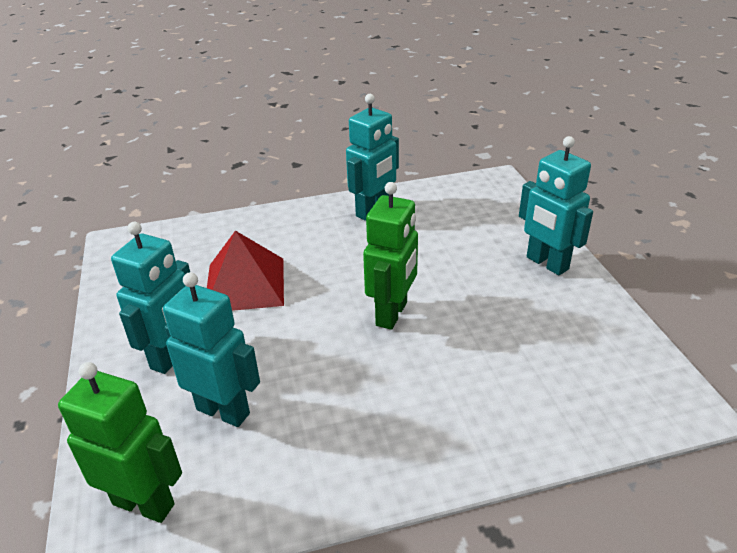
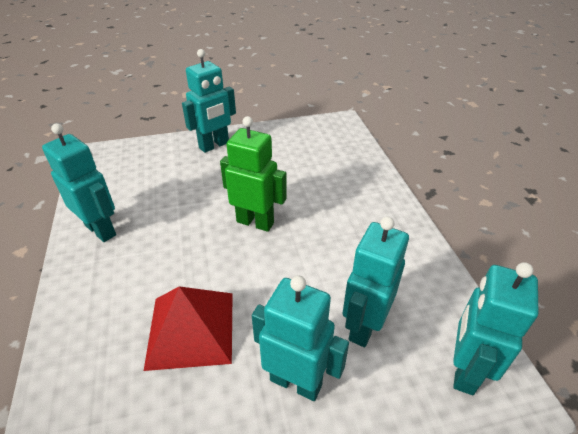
camera: 90 degrees left, 5 degrees up
(144, 503) = (464, 370): green robot -> turquoise robot

